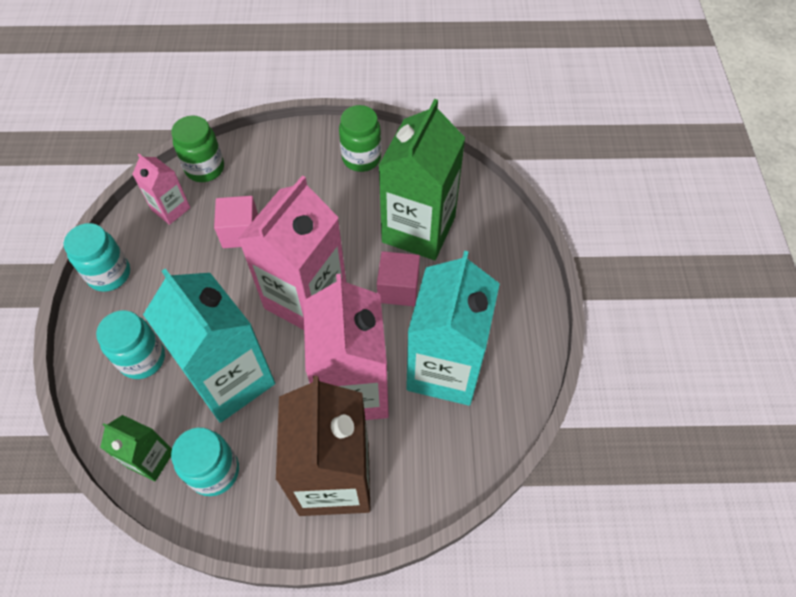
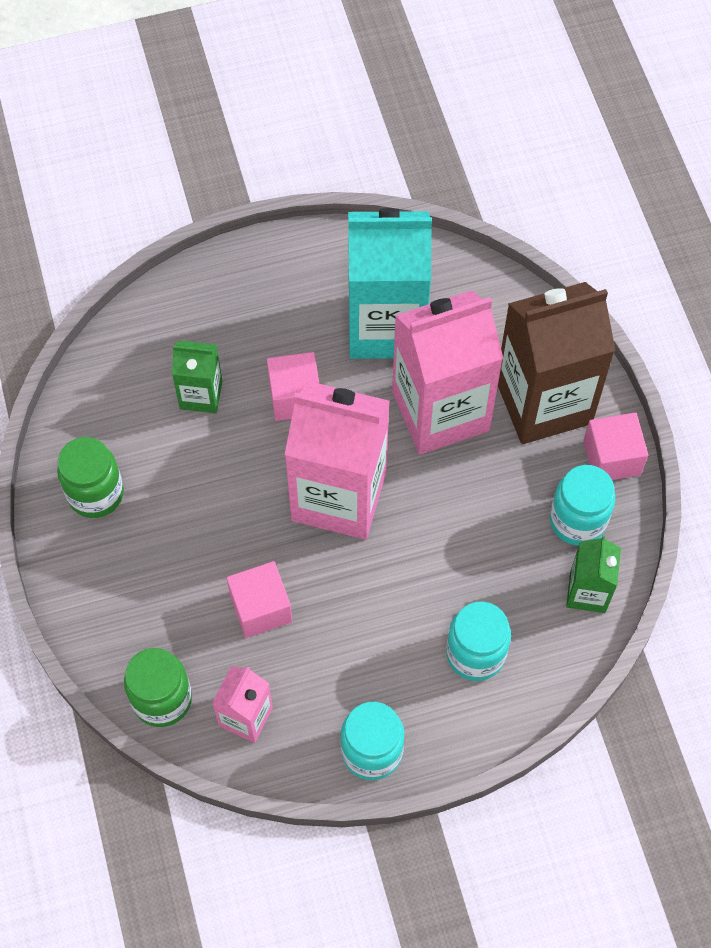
camera: 105 degrees left, 5 degrees up
(231, 379) = (469, 543): turquoise carton -> none
(260, 522) = (611, 458): none -> pink cube
(418, 229) = (201, 395): green carton -> green carton, size x0.49

